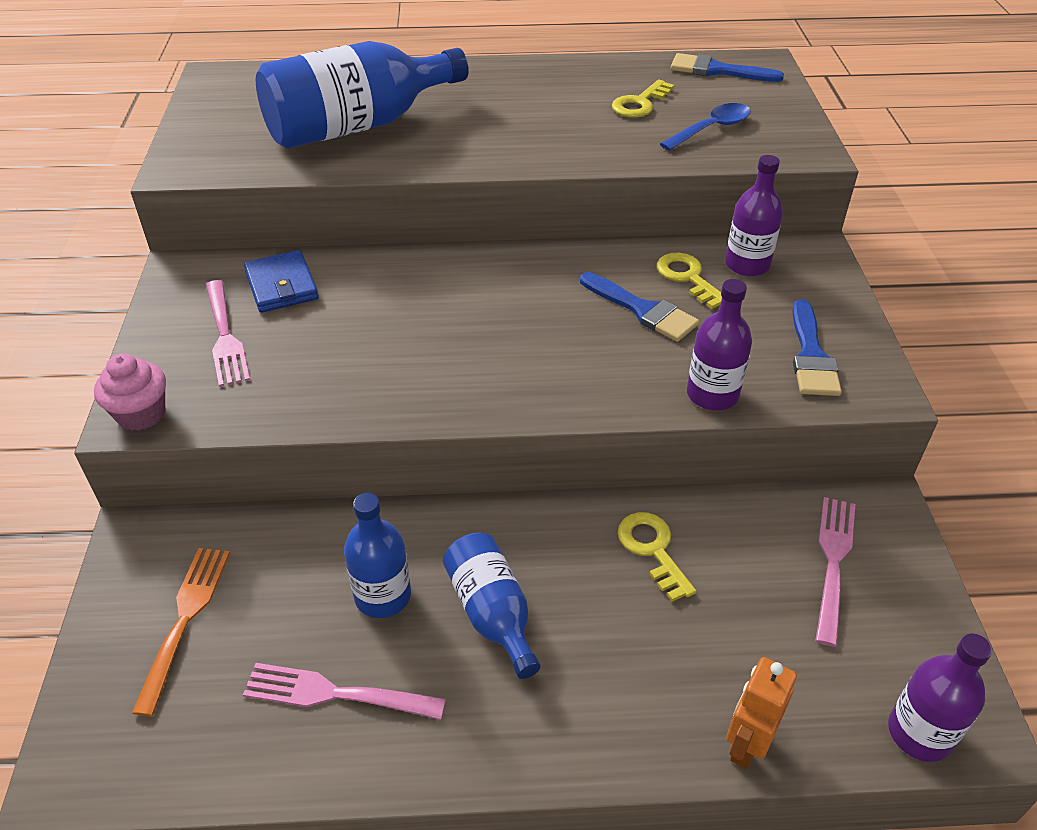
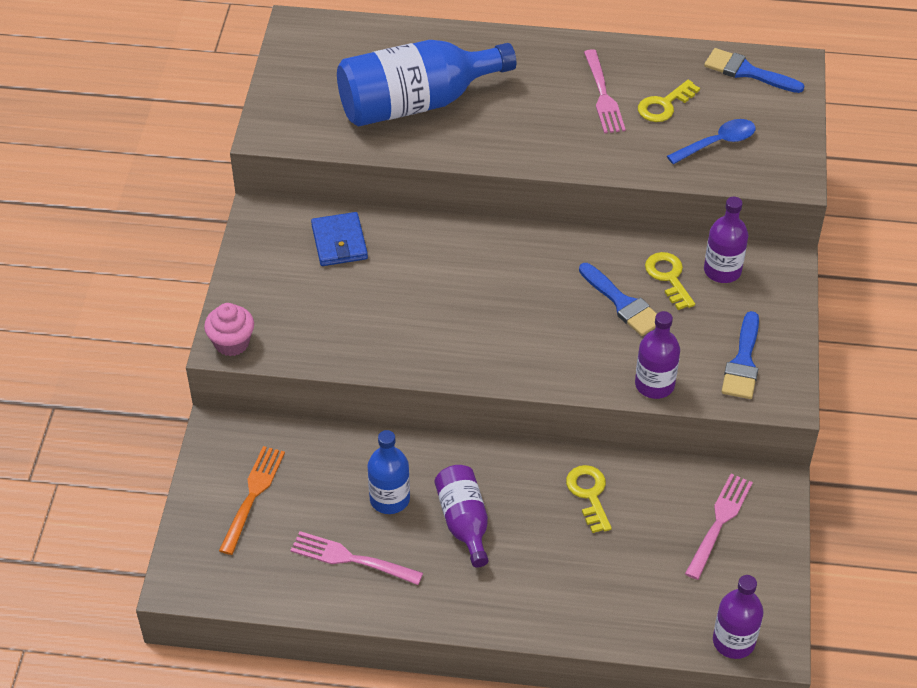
camera: 10 degrees right, 5 degrees up
(224, 335) = (293, 283): pink fork -> pink fork (602, 95)
(492, 613) = (464, 522): blue bottle -> purple bottle
(746, 744) = (615, 630): orange robot -> none

